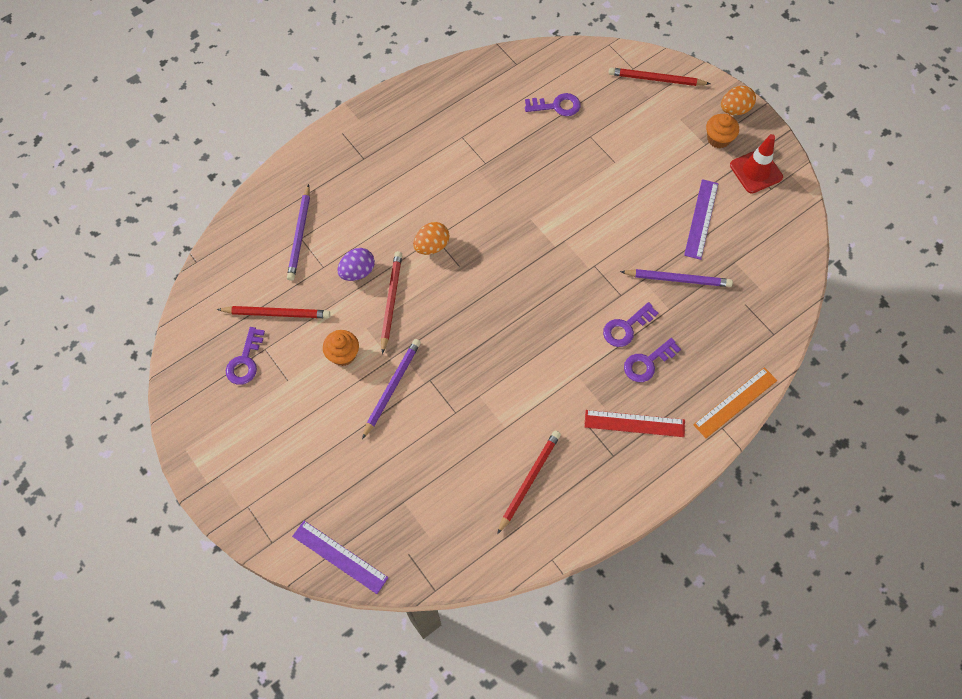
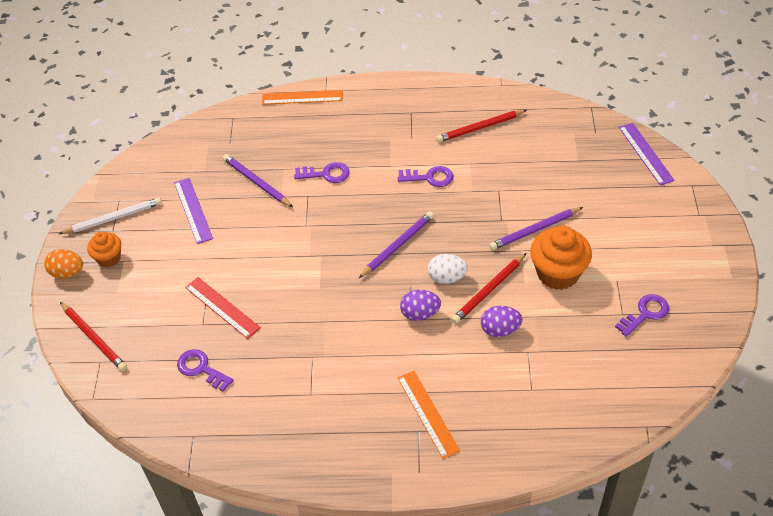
camera: 140 degrees left, 15 degrees down
(276, 313) = (595, 336): red pencil -> none
(300, 234) = (530, 393): purple pencil -> purple pencil (397, 246)
(343, 354) = (558, 273): orange cupcake -> orange cupcake, size x1.72
(366, 174) = (427, 413): none -> orange ruler
(432, 246) = (420, 313): orange egg -> purple egg
(434, 291) = (447, 277): none -> white egg
(634, 423) = (379, 120): red ruler -> red ruler (222, 307)
(647, 363) = (334, 147): purple key -> purple key (430, 177)
(701, 219) = (193, 210): purple ruler -> purple ruler turned 75 degrees counterclockwise
(756, 171) = (113, 218): red traffic cone -> white pencil

